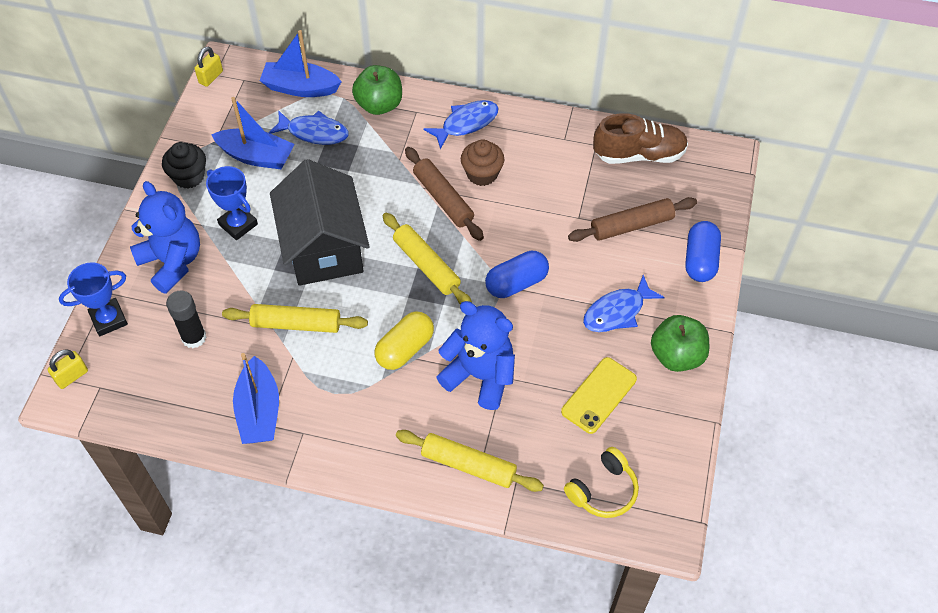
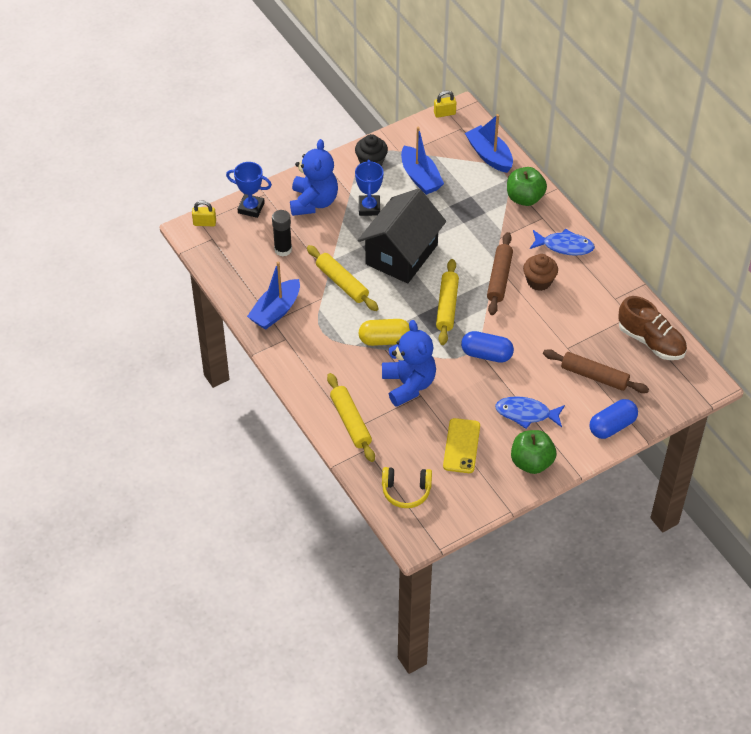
camera: 45 degrees right, 5 degrees down
(314, 132) = (468, 187): blue fish -> none
(599, 395) = (461, 446): yellow phone -> yellow phone turned 75 degrees counterclockwise

